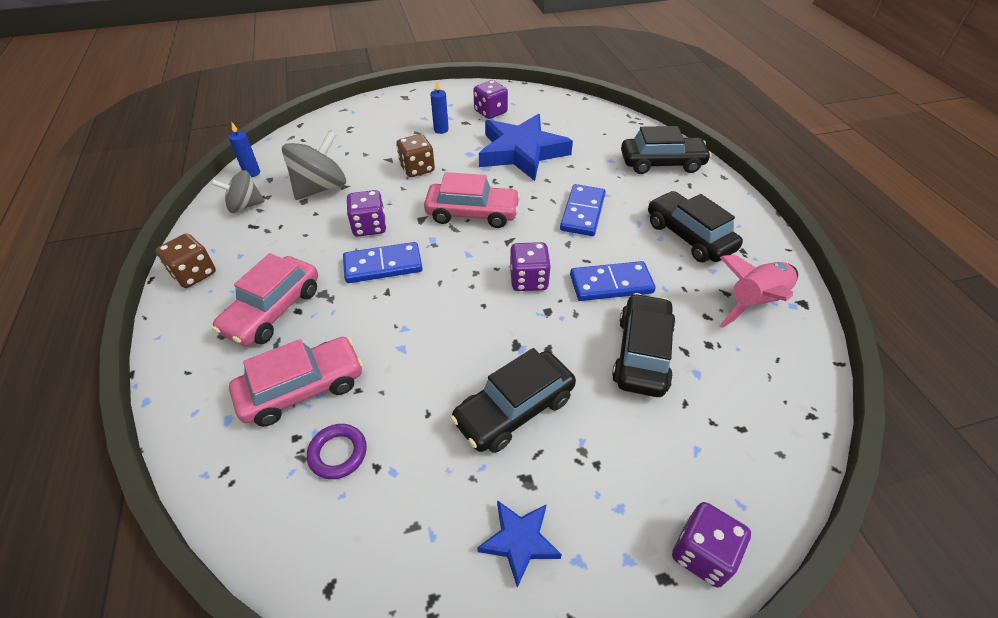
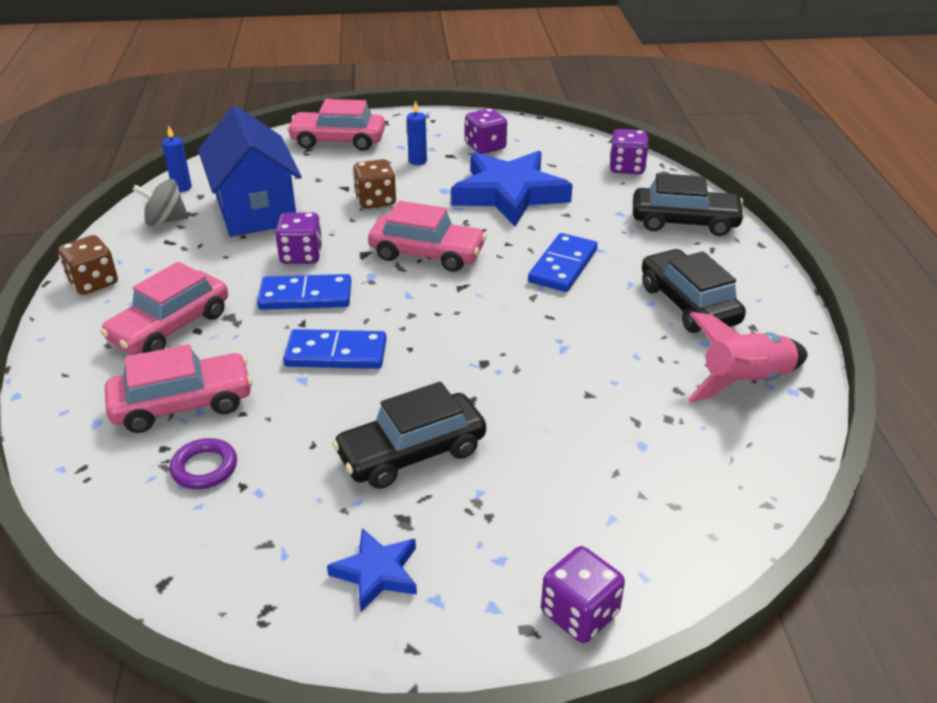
camera: 10 degrees right, 10 degrees down
(321, 188) = (256, 210): grey spinning top -> blue house
(372, 117) = (338, 141): none -> pink car
(528, 280) = (472, 329): purple dice -> purple dice (626, 168)
(611, 284) = (570, 344): blue domino -> blue domino (336, 353)
(642, 353) = (582, 418): black car -> none

